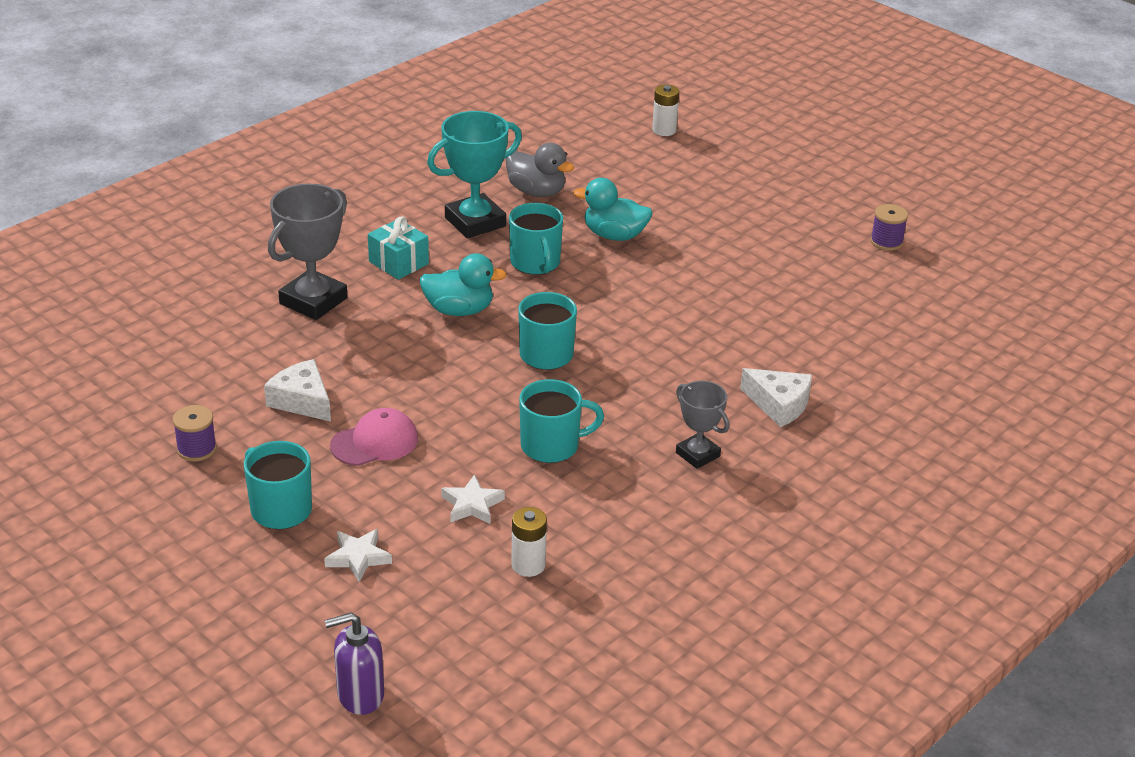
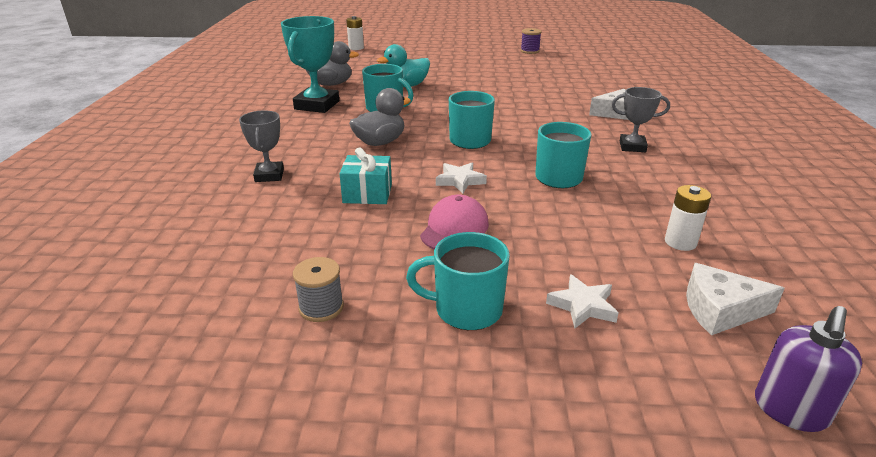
camera: 40 degrees left, 5 degrees down
(197, 449) = (321, 307): purple spool -> grey spool
(302, 401) = (357, 231): white cheese -> white cheese (720, 310)
(313, 301) = (269, 175): grey trophy -> grey trophy, size x0.59
(398, 263) = (299, 137): turquoise gift -> turquoise gift (367, 194)
(459, 310) = (380, 142): turquoise duck -> grey duck
(472, 505) = (582, 229): white star -> white star (460, 181)

